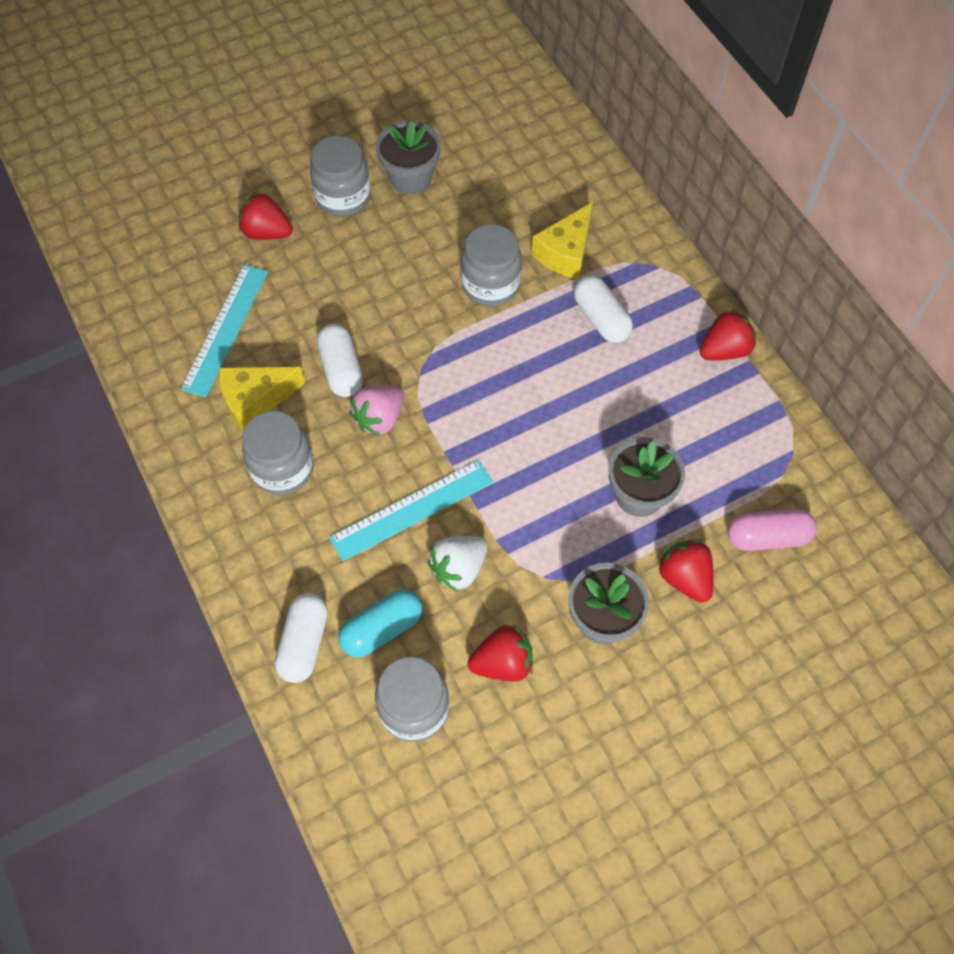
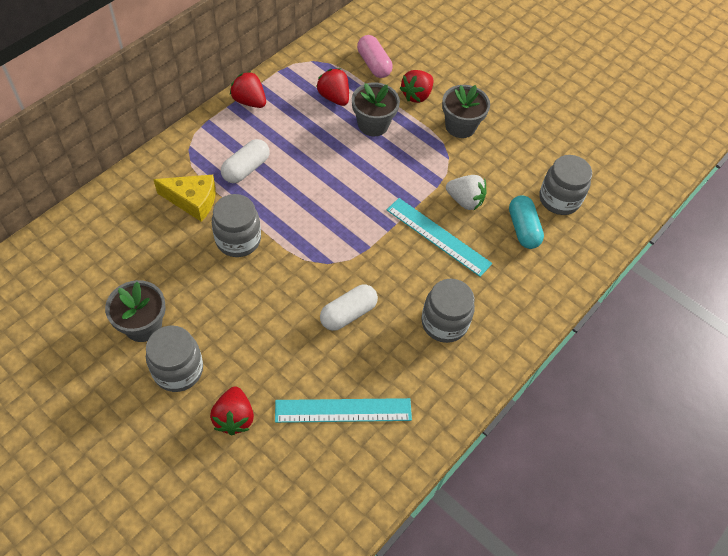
camera: 115 degrees left, 5 degrees down
(255, 400) = (398, 362): yellow cheese -> none
(304, 643) = (554, 267): white capsule -> none
(379, 418) = (379, 276): pink strawberry -> none
(382, 629) = (523, 229): turquoise capsule -> turquoise capsule turned 45 degrees clockwise
(503, 663) = (510, 165): red strawberry -> red strawberry (334, 97)

